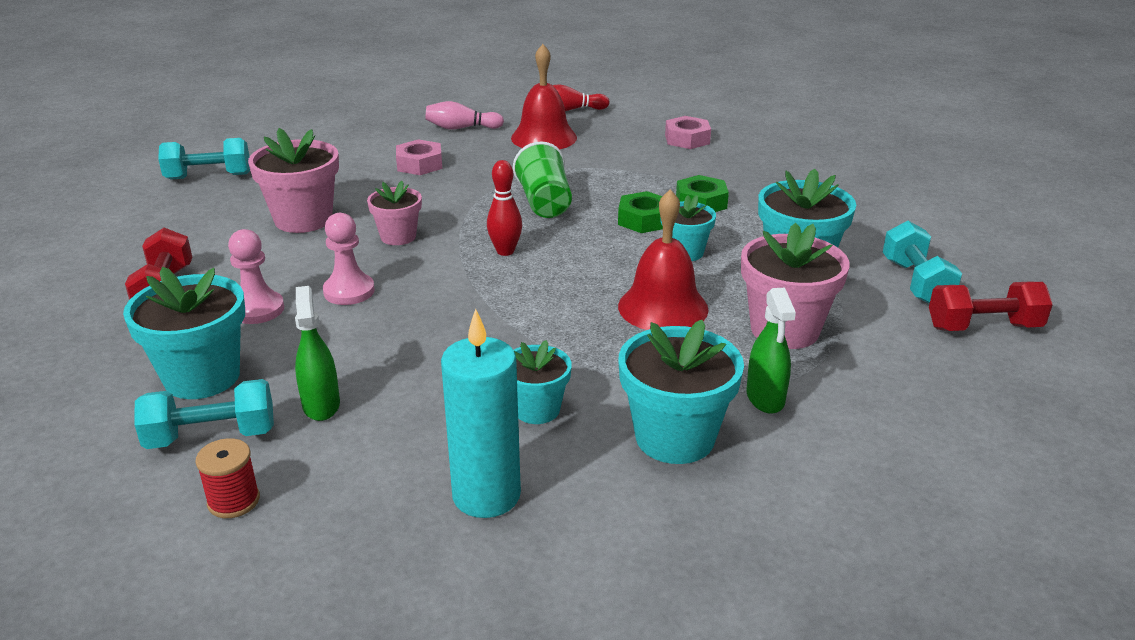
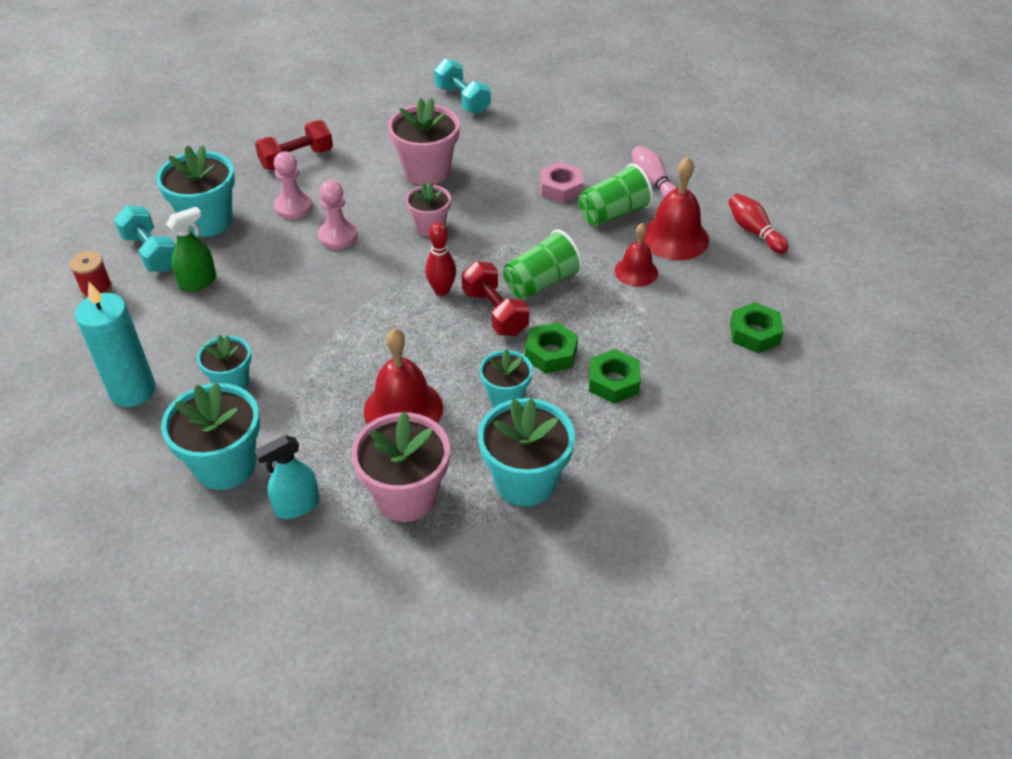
camera: 65 degrees right, 15 degrees up
(483, 152) = (613, 213): none -> green cup
(571, 162) = (636, 271): none -> red bell
(687, 139) = (754, 333): pink nut -> green nut
(765, 398) = (297, 506): green spray bottle -> turquoise spray bottle
(916, 282) = (546, 579): turquoise dumbbell -> none
(983, 327) = (485, 646): red dumbbell -> red dumbbell (495, 312)

